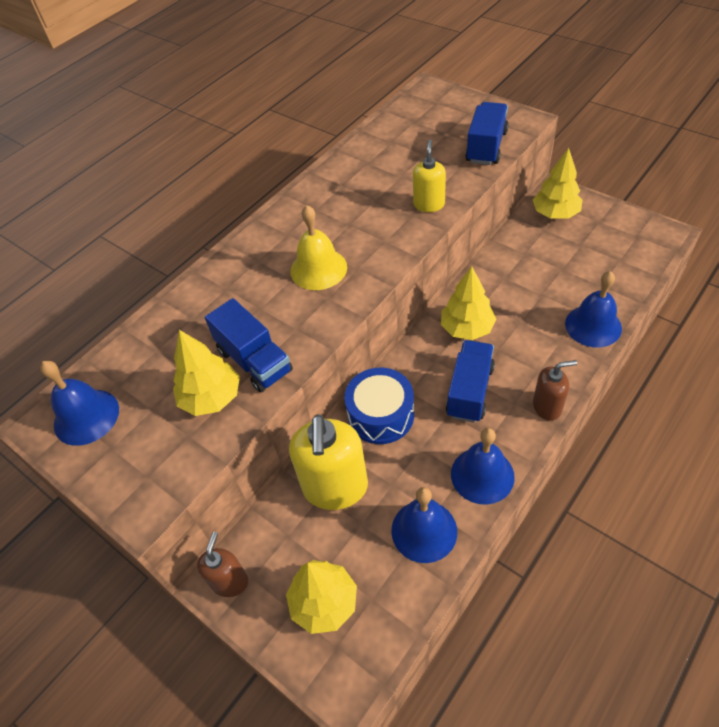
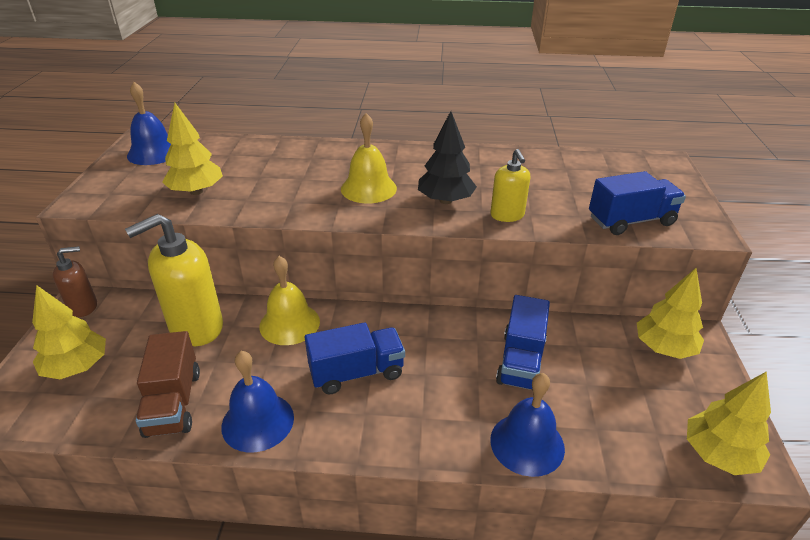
camera: 50 degrees right, 15 degrees down
(254, 361) = (245, 196): blue truck -> blue truck (521, 361)
(379, 229) = (445, 200): none -> black tree
(381, 415) = (289, 323): blue drum -> yellow bell
(424, 530) = (173, 403): blue bell -> brown truck
(429, 204) = (507, 215): yellow soap dispenser -> yellow soap dispenser turned 105 degrees clockwise
(467, 328) = (435, 340): yellow tree -> yellow tree (719, 454)
(547, 407) = (377, 443): brown soap dispenser -> none

